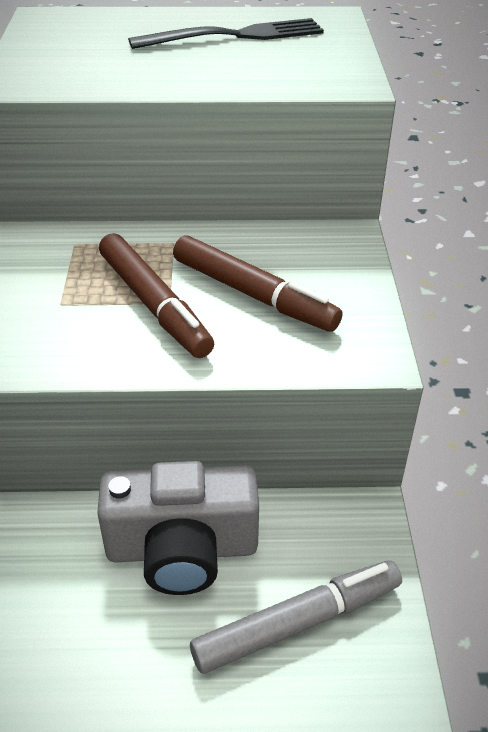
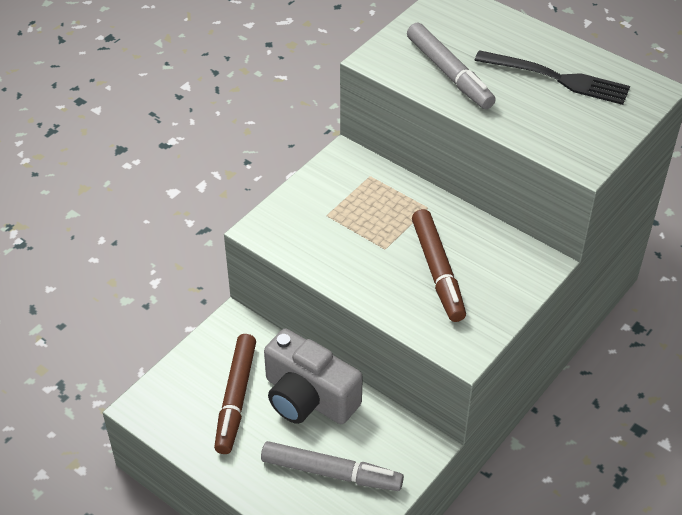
camera: 40 degrees right, 5 degrees up
(116, 67) = (449, 73): none -> grey marker
(154, 304) = (375, 245): brown marker -> brown marker (236, 398)

